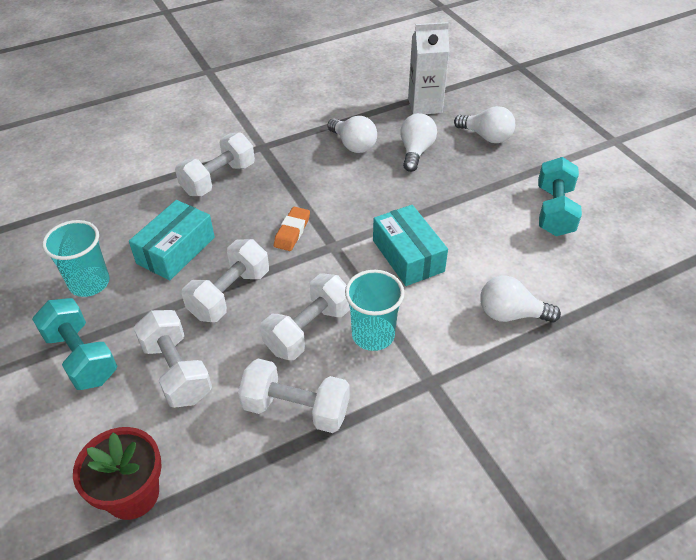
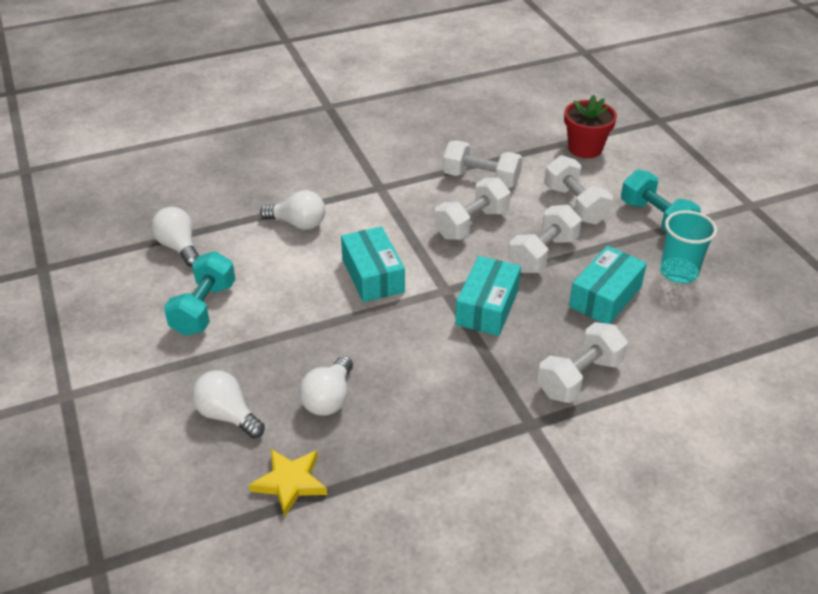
camera: 175 degrees left, 5 degrees down
(292, 231) = (487, 307): orange eraser -> turquoise box
(353, 145) = (408, 416): white light bulb -> white light bulb (179, 247)
(373, 335) = (418, 217): turquoise cup -> none
(425, 105) = (290, 482): white carton -> yellow star

